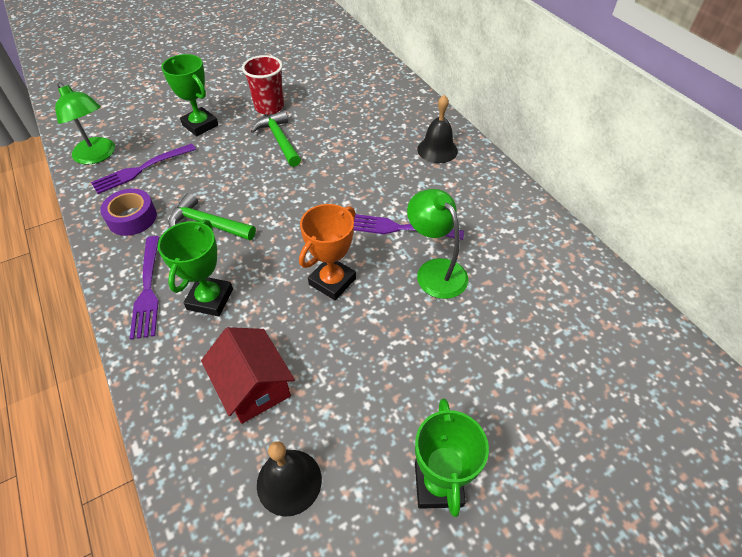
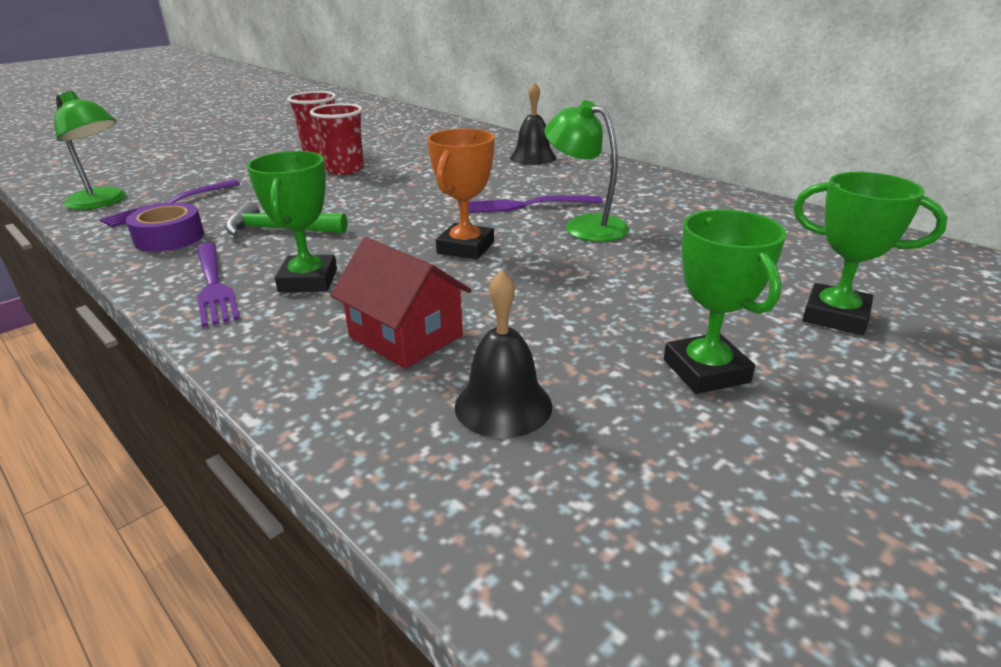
camera: 15 degrees left, 20 degrees down
(200, 125) = (238, 170): green trophy -> green trophy (835, 316)
(279, 140) = (344, 169): green hammer -> red cup

